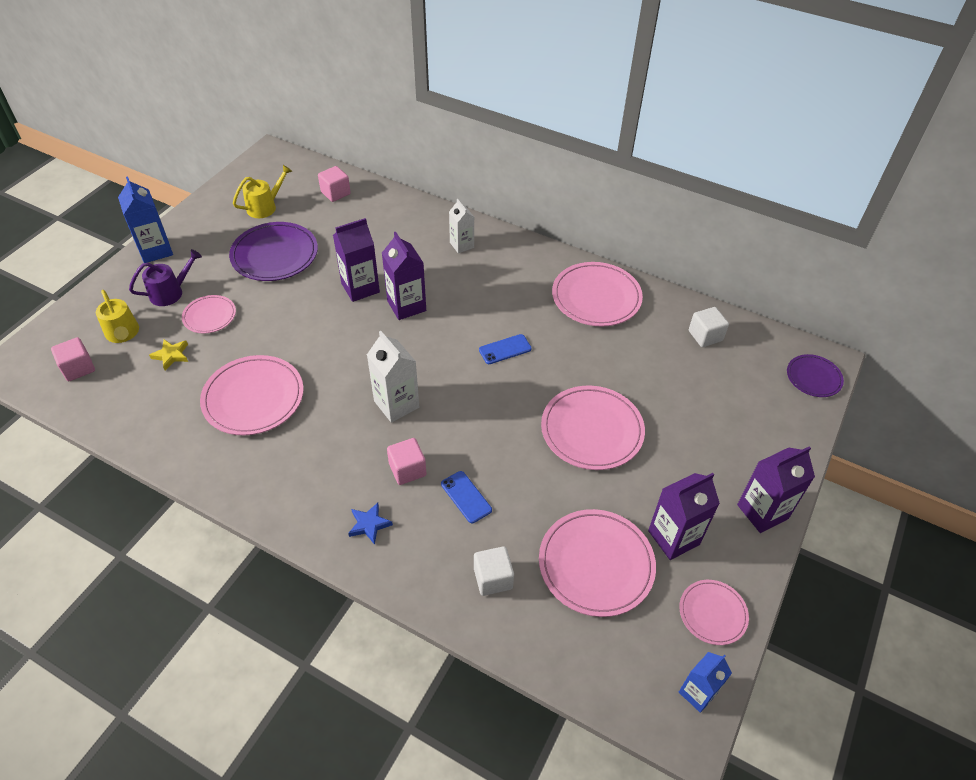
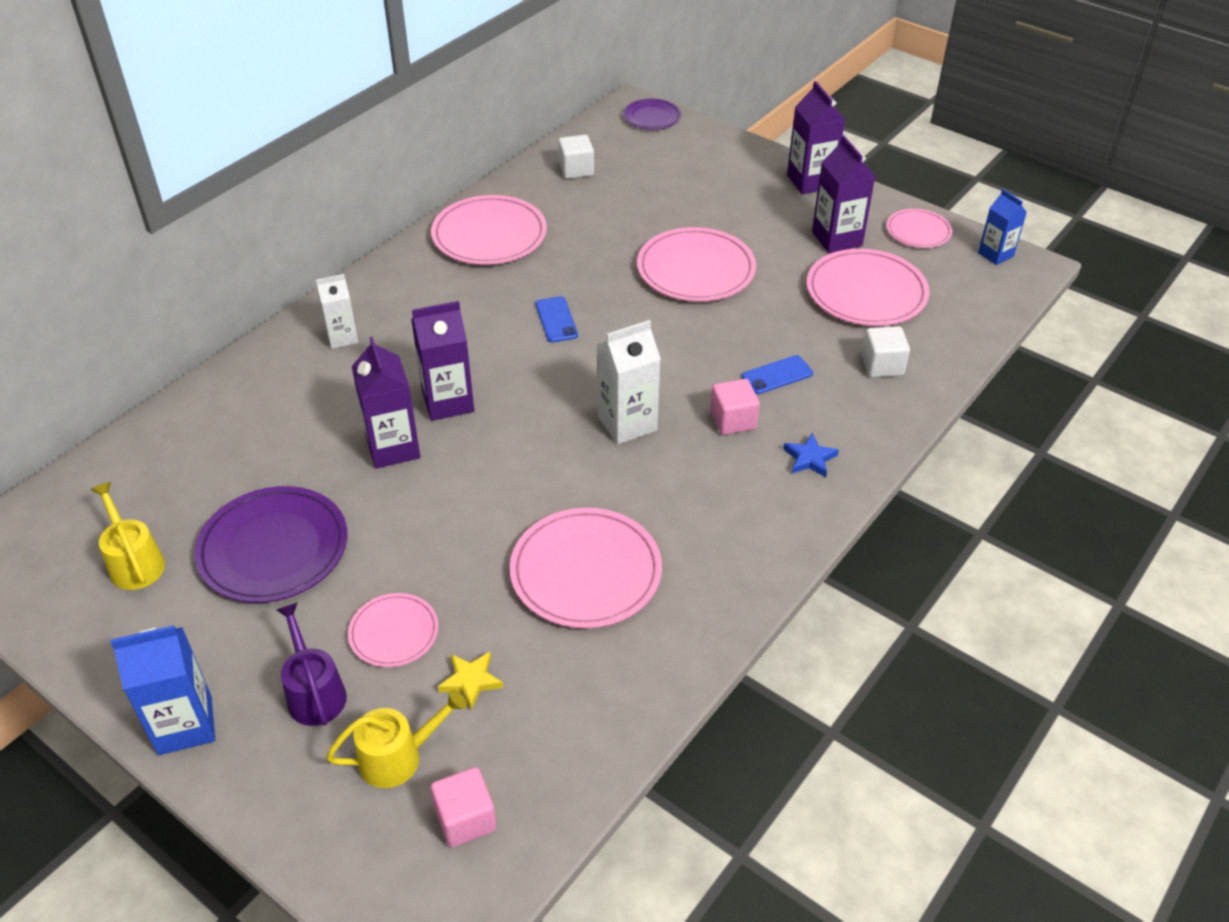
camera: 80 degrees left, 5 degrees down
(335, 193) = (146, 468): pink cube -> none

